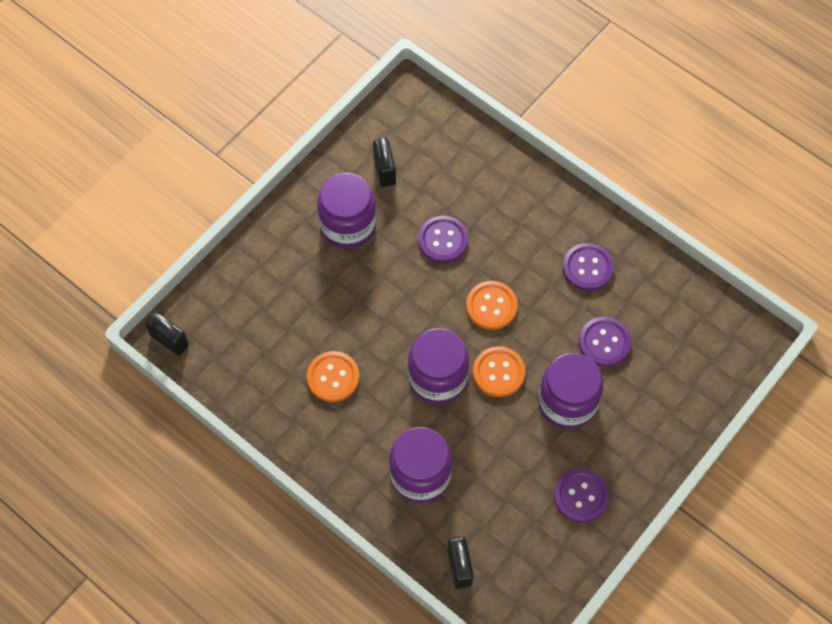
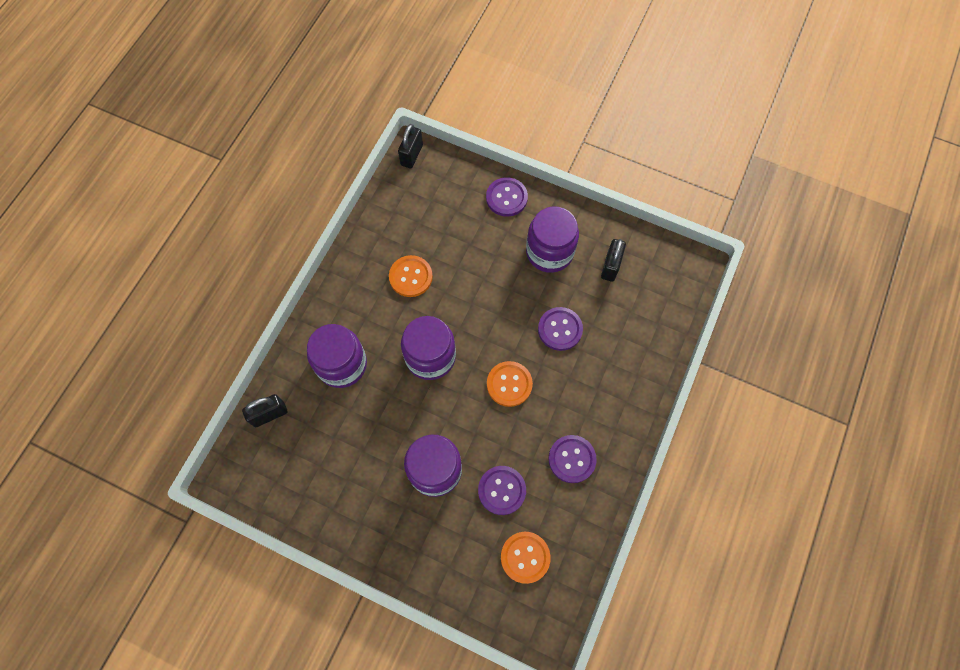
camera: 75 degrees right, 5 degrees up
(384, 171) = (610, 266): black padlock -> black padlock turned 45 degrees counterclockwise
(498, 372) = (448, 405): orange button -> orange button (525, 557)
(581, 496) = (351, 501): purple button -> purple button (506, 198)

